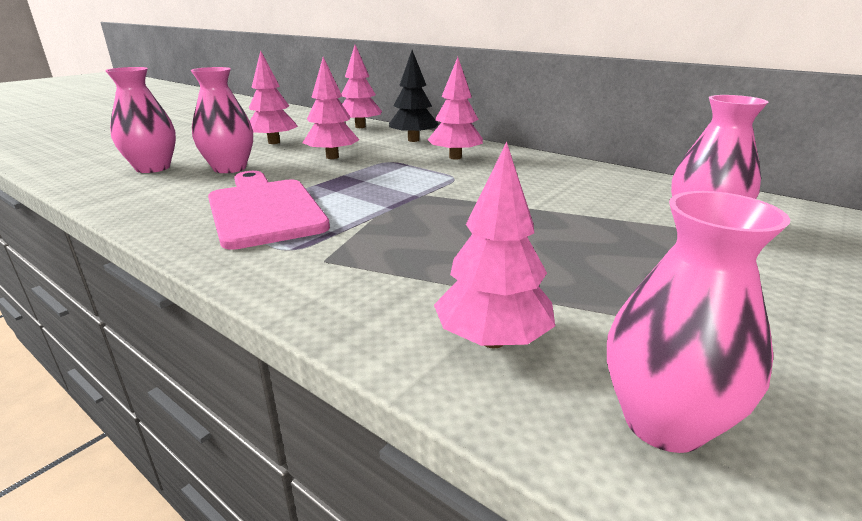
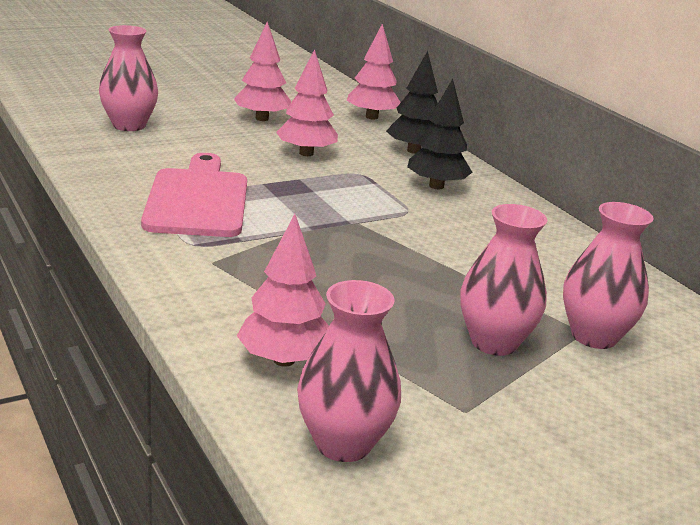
camera: 20 degrees right, 0 degrees up
(230, 168) = (197, 143): pink vase -> pink vase (494, 342)
(455, 157) = (436, 186): pink tree -> black tree

